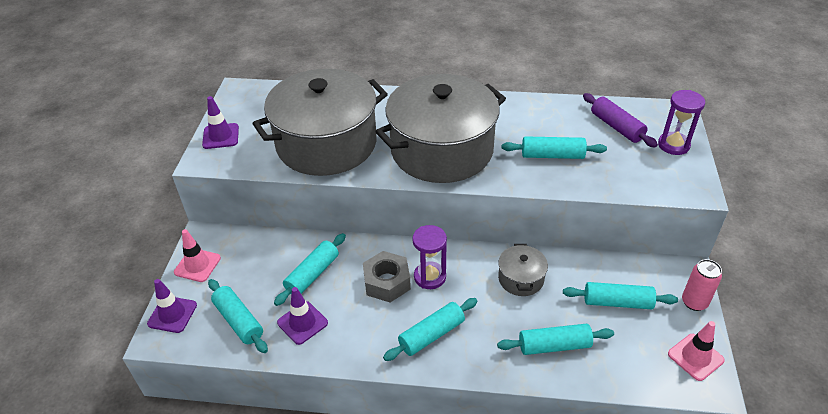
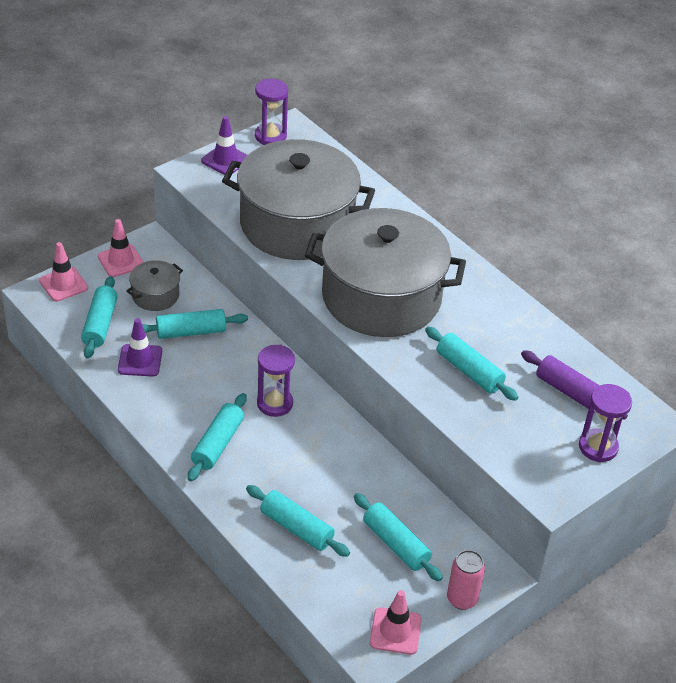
camera: 40 degrees right, 0 degrees up
(172, 314) = (63, 284): purple traffic cone -> pink traffic cone
(232, 103) = (270, 136): none -> purple hourglass
(387, 282) = (237, 381): grey nut -> none
(431, 335) = (217, 444): turquoise rolling pin -> turquoise rolling pin turned 75 degrees counterclockwise
(521, 279) = (344, 463): grey pot -> grey pot (155, 295)
(616, 127) = (571, 393): purple rolling pin -> purple rolling pin turned 60 degrees counterclockwise

